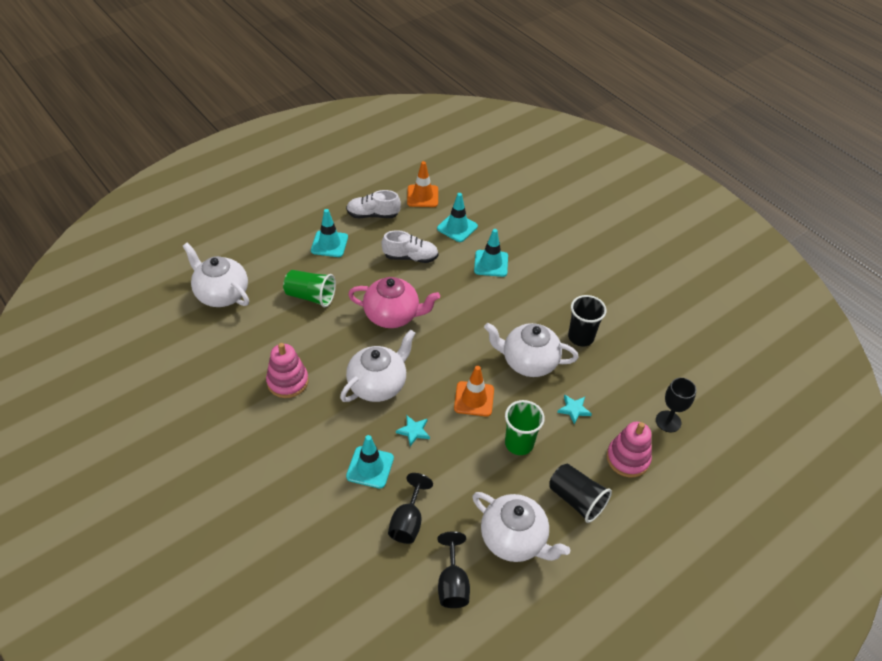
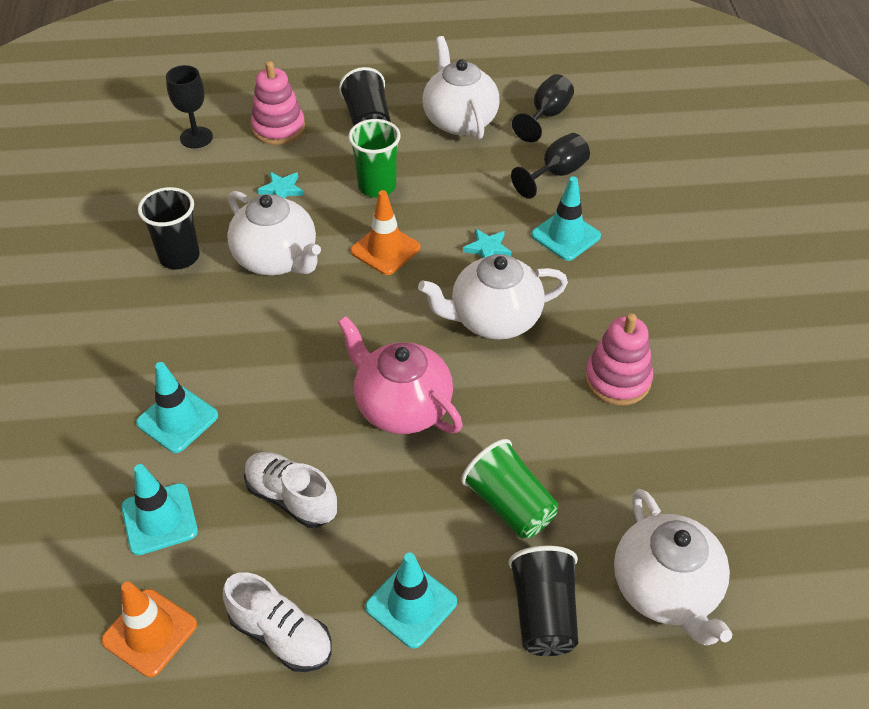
camera: 145 degrees left, 0 degrees up
(272, 263) = (543, 613): none -> black cup

